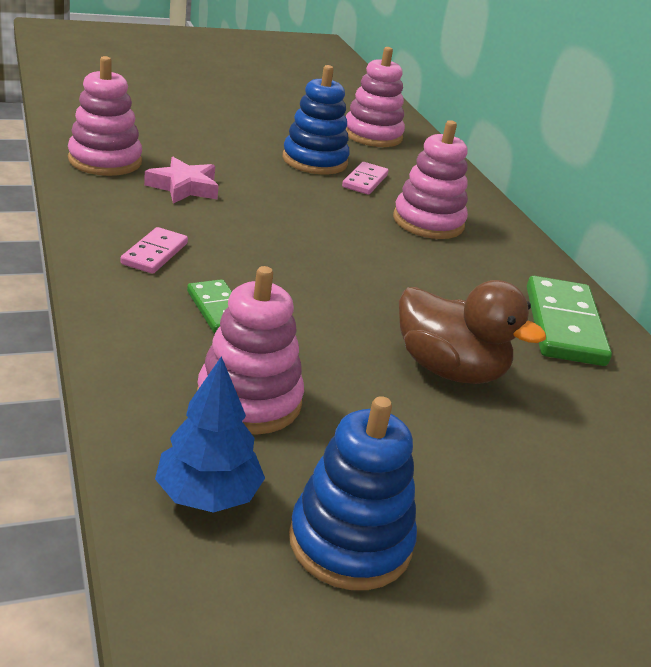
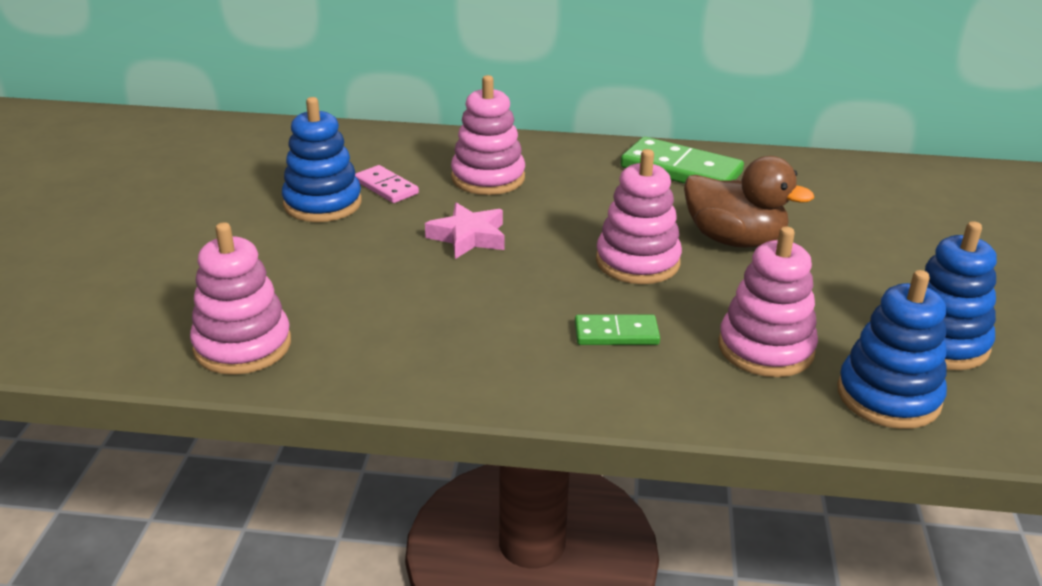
camera: 60 degrees left, 0 degrees up
(154, 253) = (494, 351): pink domino -> none
(184, 187) = (345, 302): pink star -> pink star (468, 237)
(207, 495) = (888, 396): blue tree -> blue stacking toy
(372, 135) = (278, 153): pink stacking toy -> pink stacking toy (637, 262)
(449, 369) = (734, 240): brown duck -> brown duck turned 60 degrees clockwise

